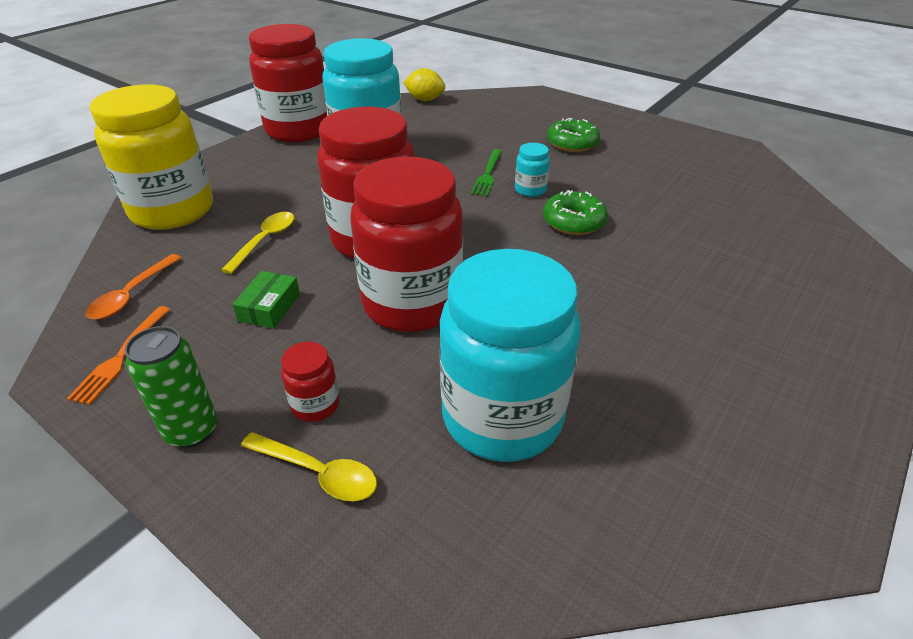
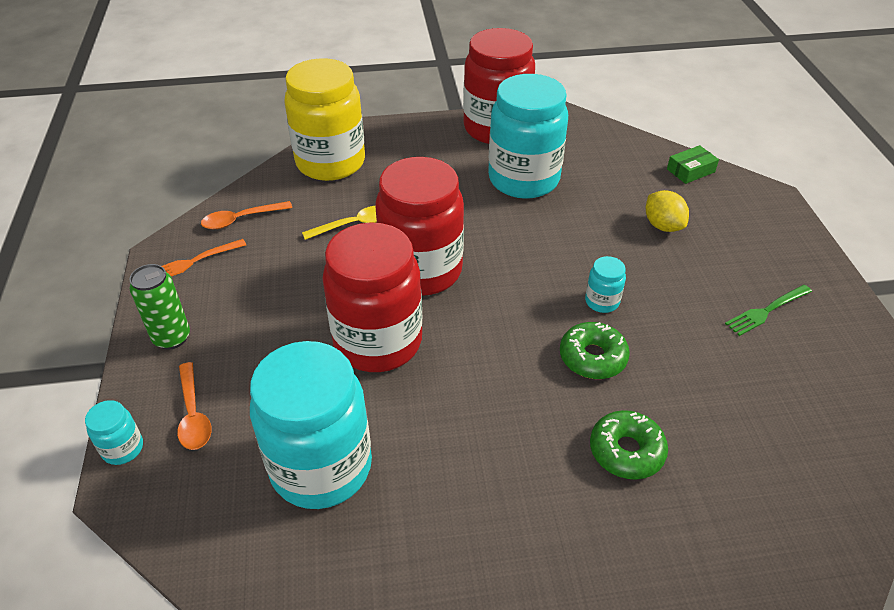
camera: 45 degrees right, 5 degrees up
(269, 307) = (296, 282): green box -> green box (690, 170)
(279, 564) = (123, 449): none -> turquoise jar
(315, 405) = (240, 371): red jar -> none
(318, 473) = (193, 414): yellow spoon -> orange spoon
(425, 100) = (645, 147): yellow lemon -> yellow lemon (663, 226)
(488, 174) = (588, 263): green fork -> green fork (766, 311)
(572, 143) = (717, 276): green donut -> green donut (626, 451)

